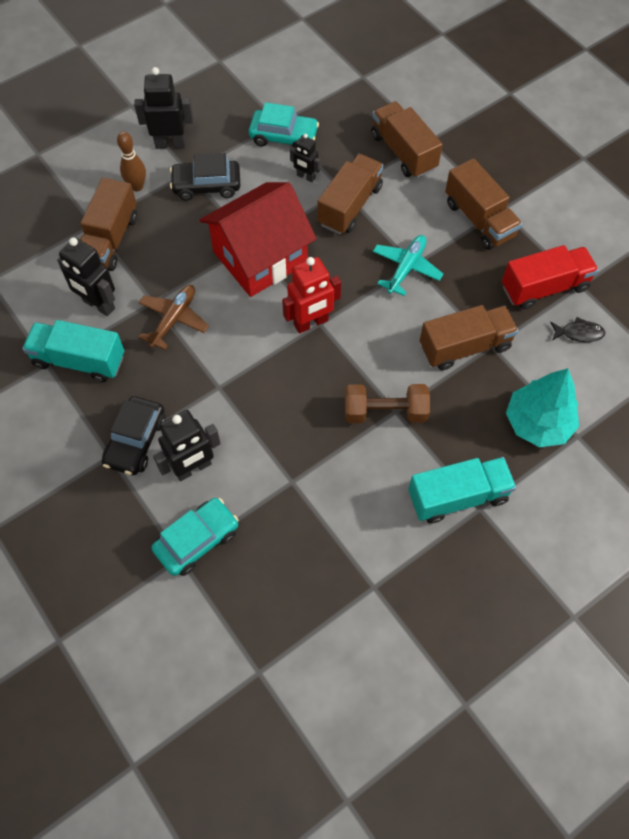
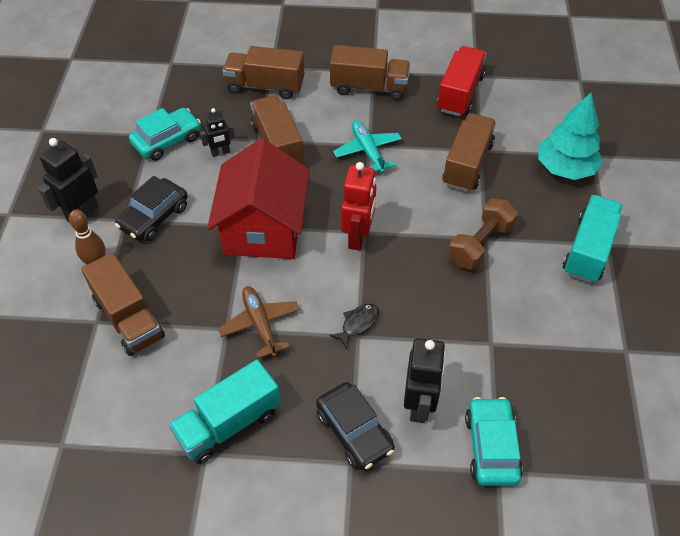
camera: 50 degrees left, 10 degrees down
(98, 305) = (186, 371): black robot -> none
(579, 333) = (513, 101): black fish -> black fish (358, 324)

